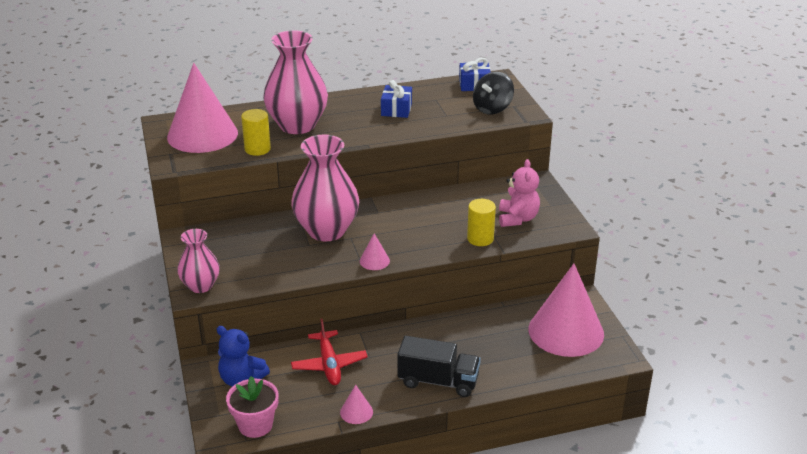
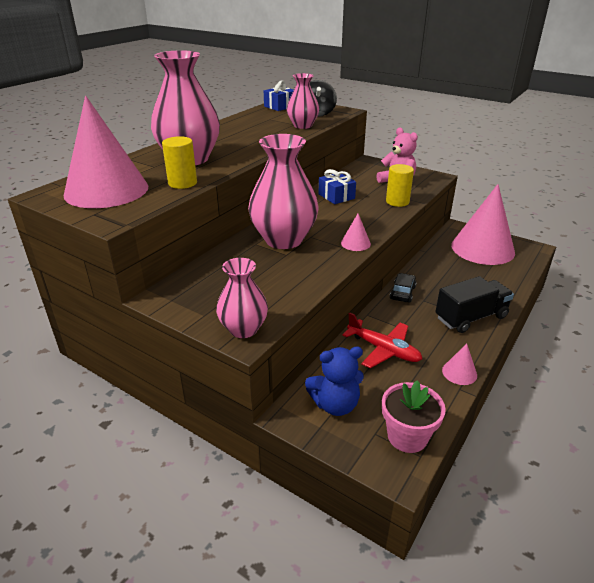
camera: 40 degrees left, 0 degrees up
(396, 109) = (252, 130): blue gift -> blue gift (336, 196)
(417, 331) = (402, 293): none -> black car
(449, 120) = (302, 126): none -> pink vase

